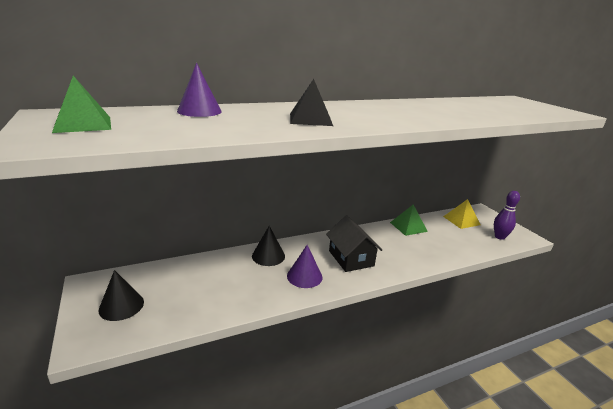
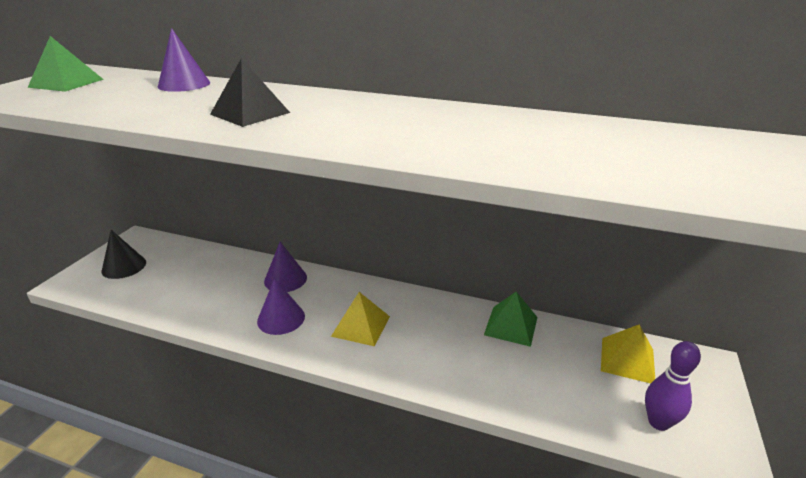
camera: 45 degrees right, 5 degrees up
(268, 256) = (285, 279): black cone -> purple cone
(351, 258) = (360, 326): black house -> yellow pyramid

